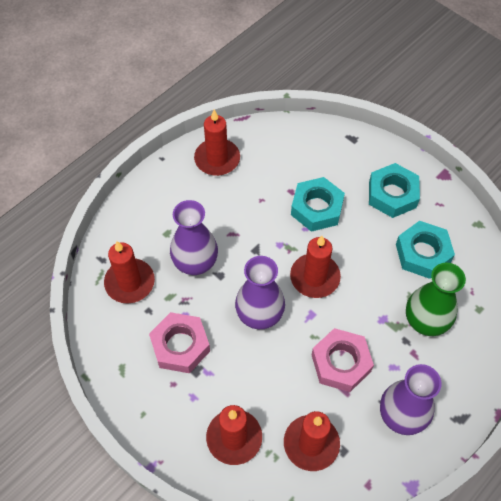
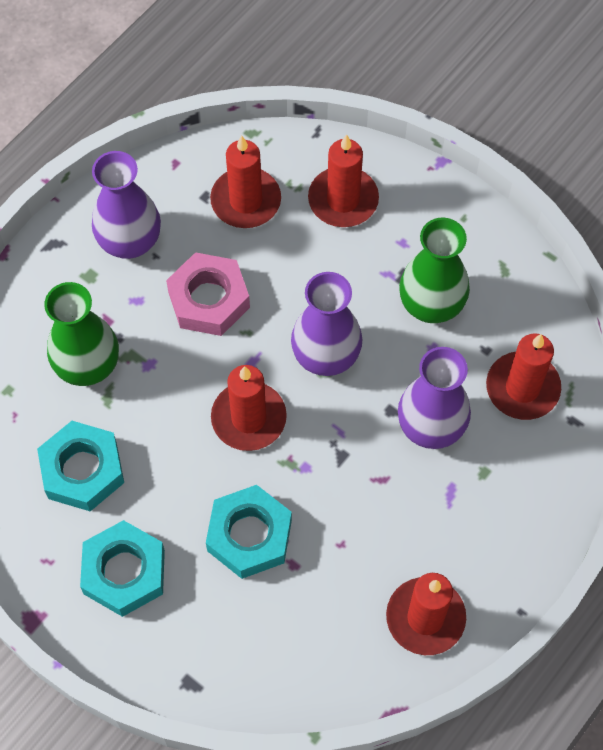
camera: 175 degrees right, 5 degrees up
(180, 346) = (431, 304): pink nut -> green vase

